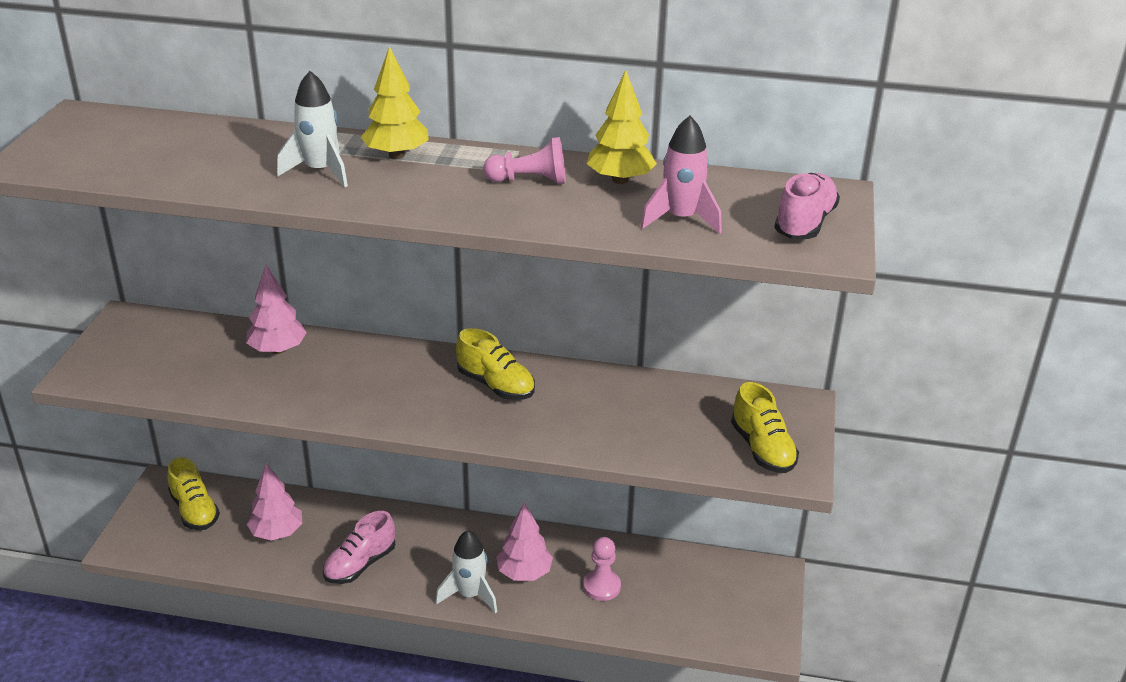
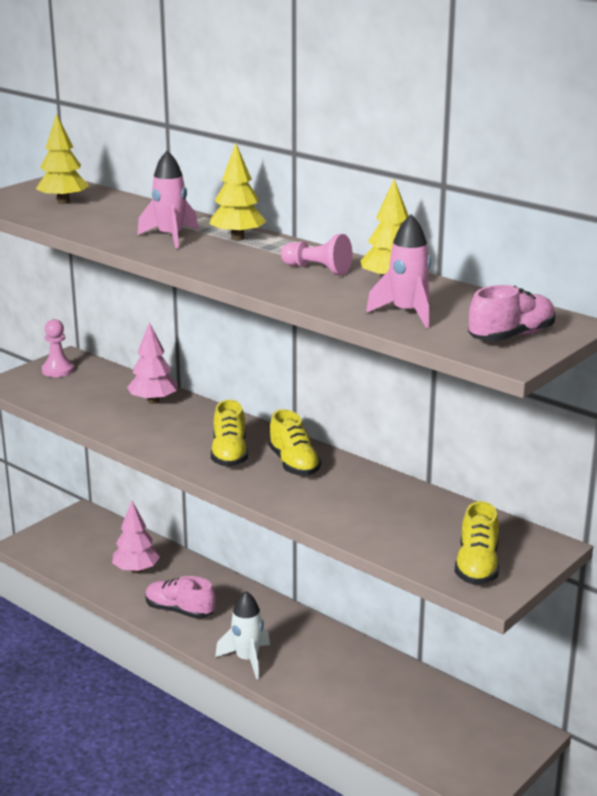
camera: 30 degrees right, 10 degrees down
(128, 144) = (63, 202): none -> yellow tree
(195, 511) = (90, 537): yellow shoe -> yellow shoe (229, 454)
(320, 171) = (170, 237): white rocket -> pink rocket
(360, 564) = (179, 611): pink shoe -> pink shoe turned 45 degrees clockwise
(524, 573) = (304, 659): pink tree -> none
(602, 586) = (361, 691): pink pawn -> pink pawn (58, 370)

